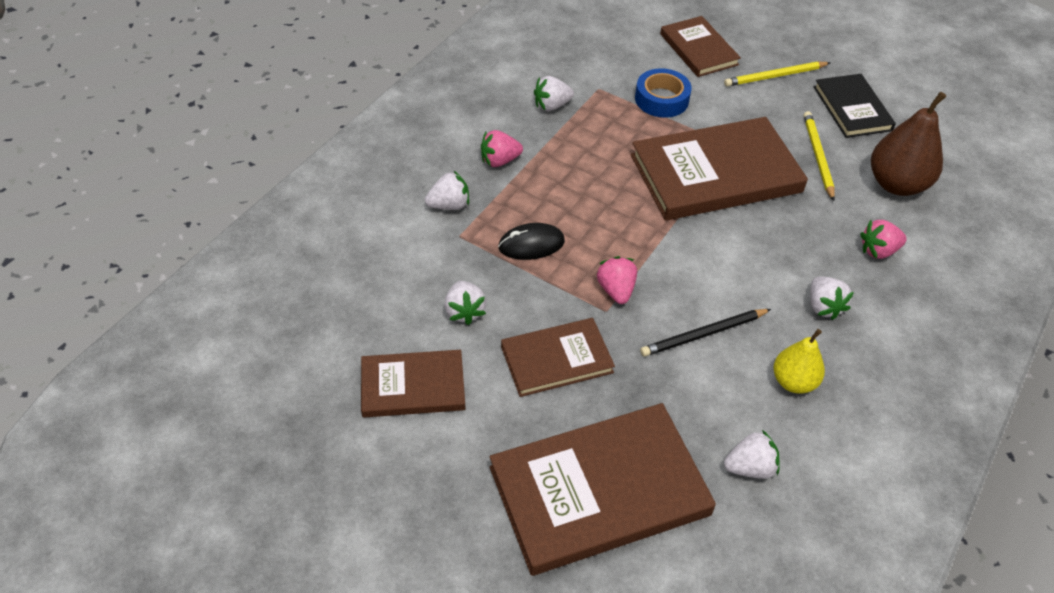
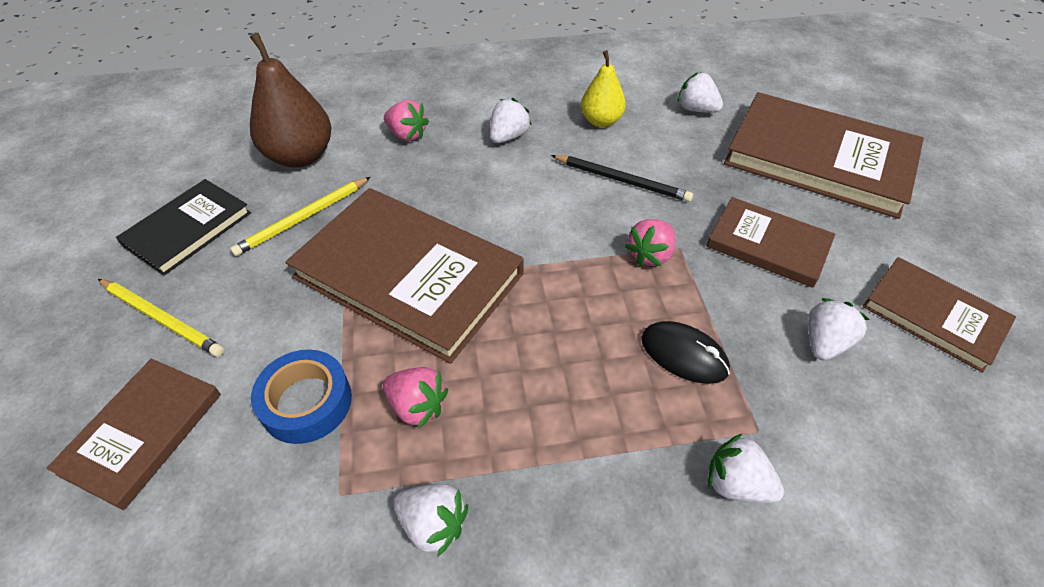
camera: 130 degrees left, 0 degrees up
(499, 161) = (605, 495): pink strawberry -> pink strawberry (417, 406)

